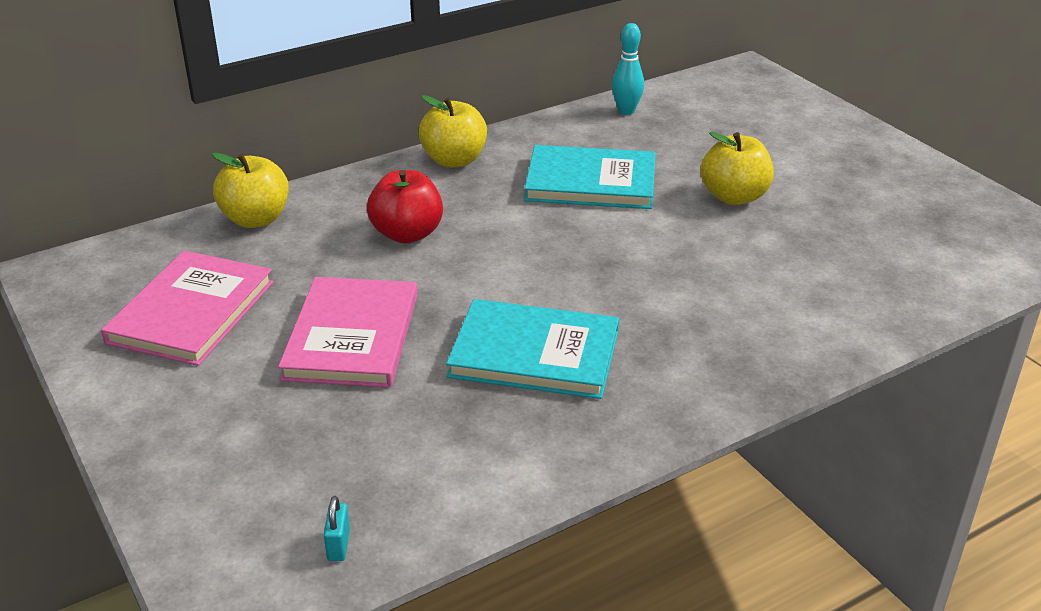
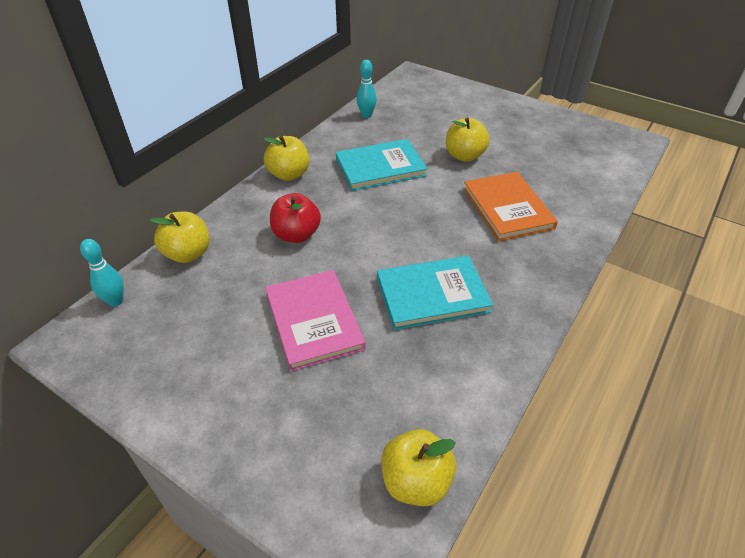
camera: 25 degrees left, 10 degrees up
(137, 247) = (116, 301): none -> turquoise bowling pin
(192, 312) = (192, 339): pink book -> none
(338, 545) = (416, 481): turquoise padlock -> yellow apple
(742, 281) = (507, 208): none -> orange book

